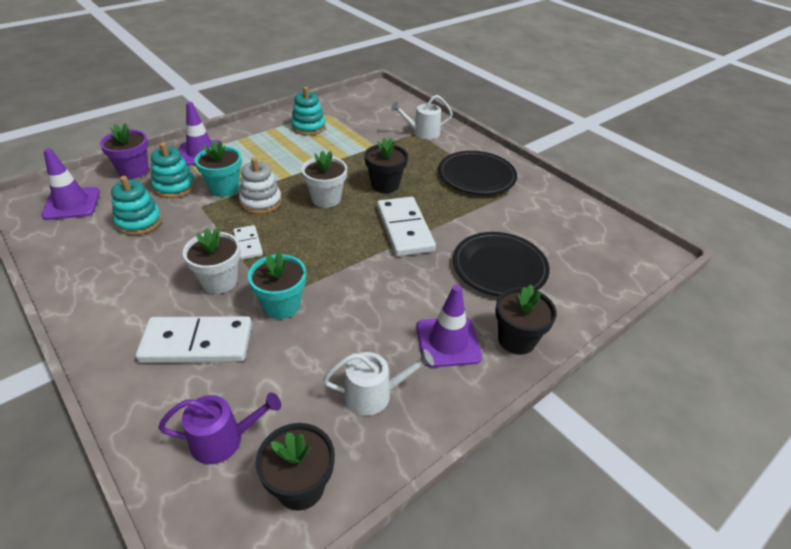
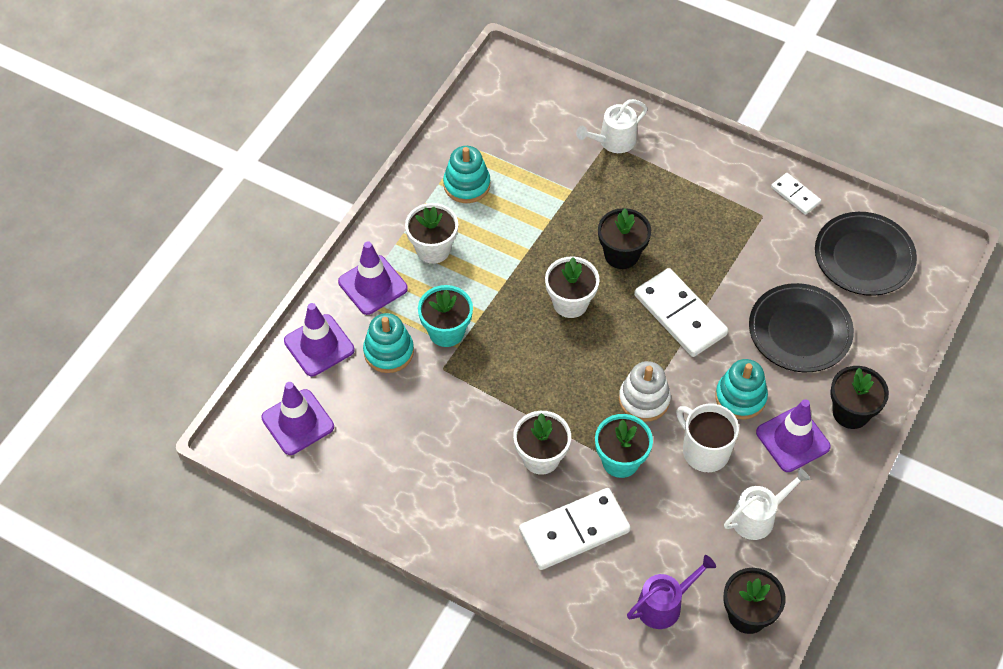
camera: 20 degrees left, 15 degrees up
(134, 171) = (319, 345): purple flower pot -> purple traffic cone
(139, 222) = (395, 417): turquoise stacking toy -> turquoise stacking toy (740, 397)
(248, 244) = (533, 400): white domino -> white domino (795, 195)
(257, 148) = (433, 249): none -> white flower pot
(261, 202) = (502, 336): white stacking toy -> white stacking toy (644, 399)
(360, 323) = (704, 451): none -> white mug
(476, 176) = (715, 199): black plate -> black plate (864, 257)

